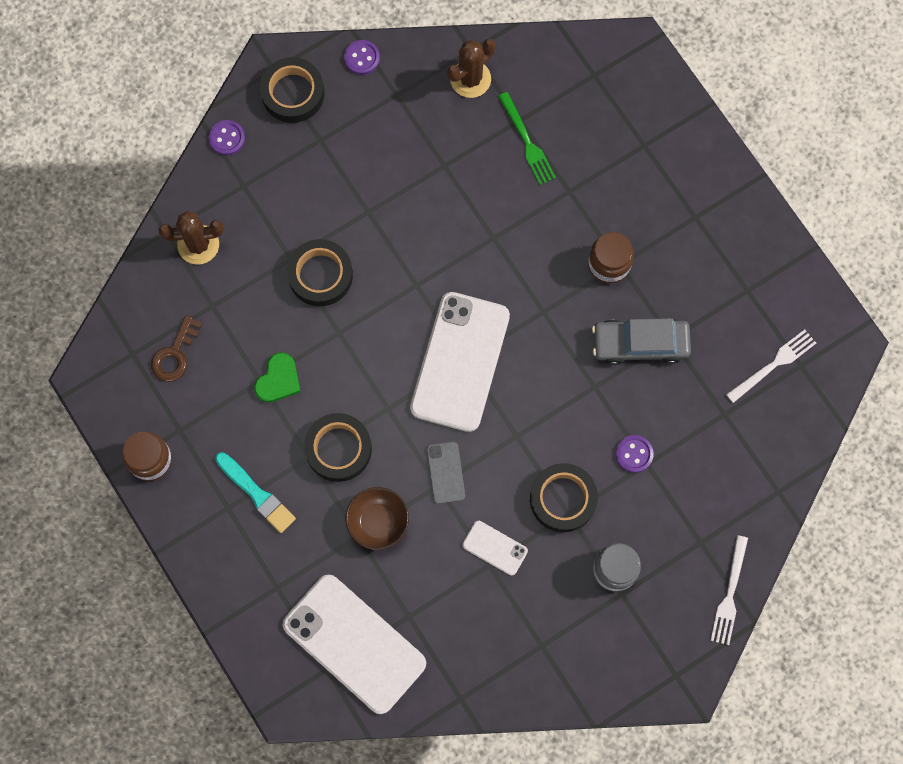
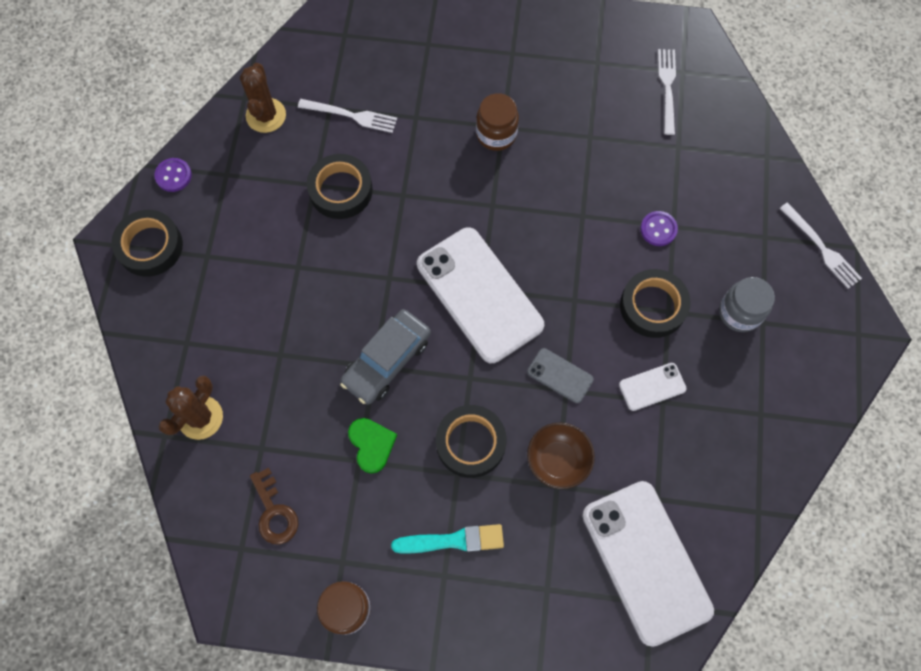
camera: 50 degrees left, 5 degrees down
(227, 138) = (136, 324): purple button -> none
(320, 275) = (315, 342): black tape -> black tape (340, 190)
(354, 643) = (646, 561): white phone -> white phone turned 75 degrees clockwise
(527, 142) = (351, 116): green fork -> white fork
(640, 344) = (576, 160): grey car -> grey car (387, 360)

